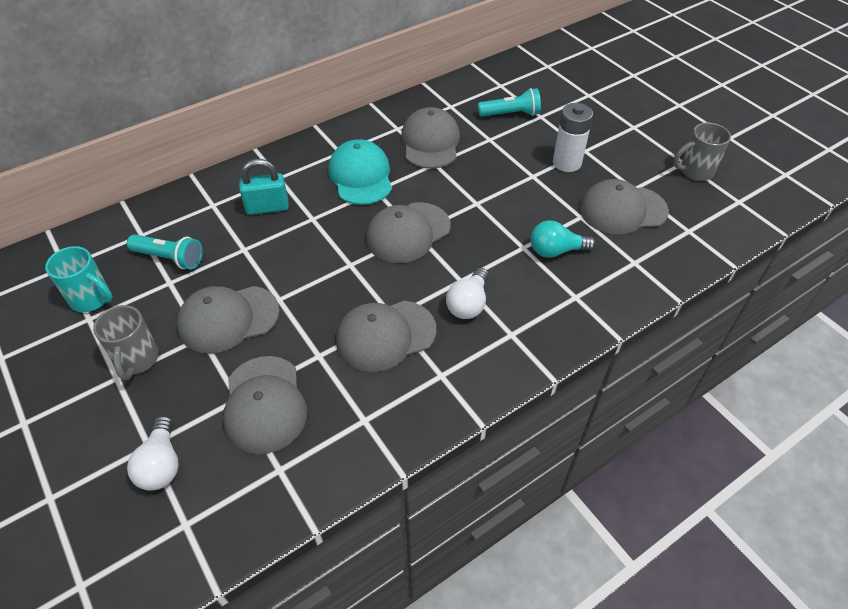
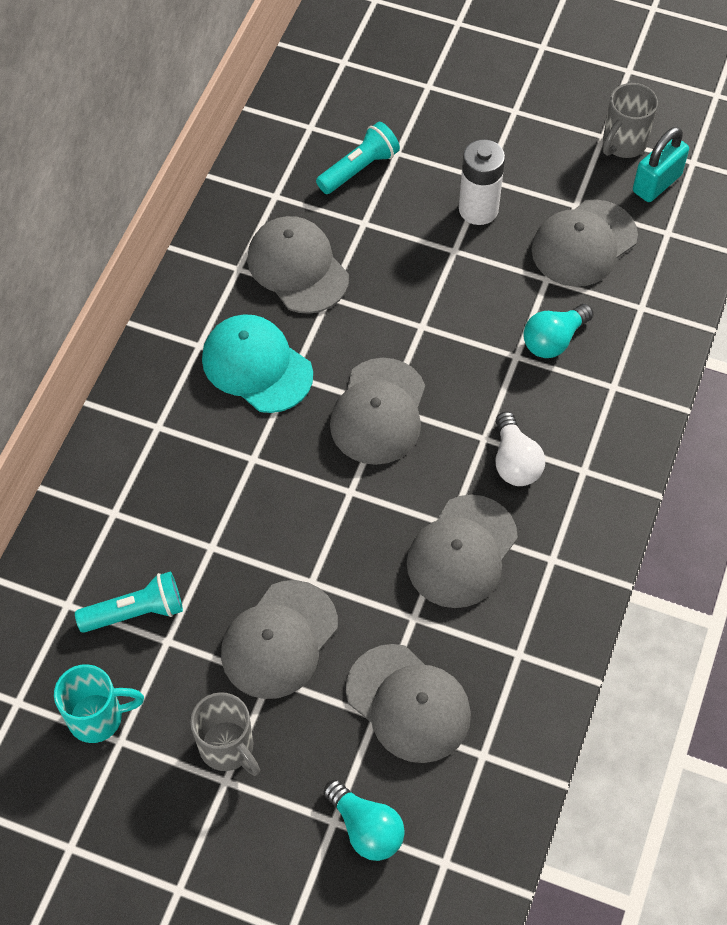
camera: 35 degrees left, 10 degrees up
(161, 464) = (366, 828): white light bulb -> turquoise light bulb
(267, 207) = (185, 476): turquoise padlock -> turquoise padlock (656, 183)

